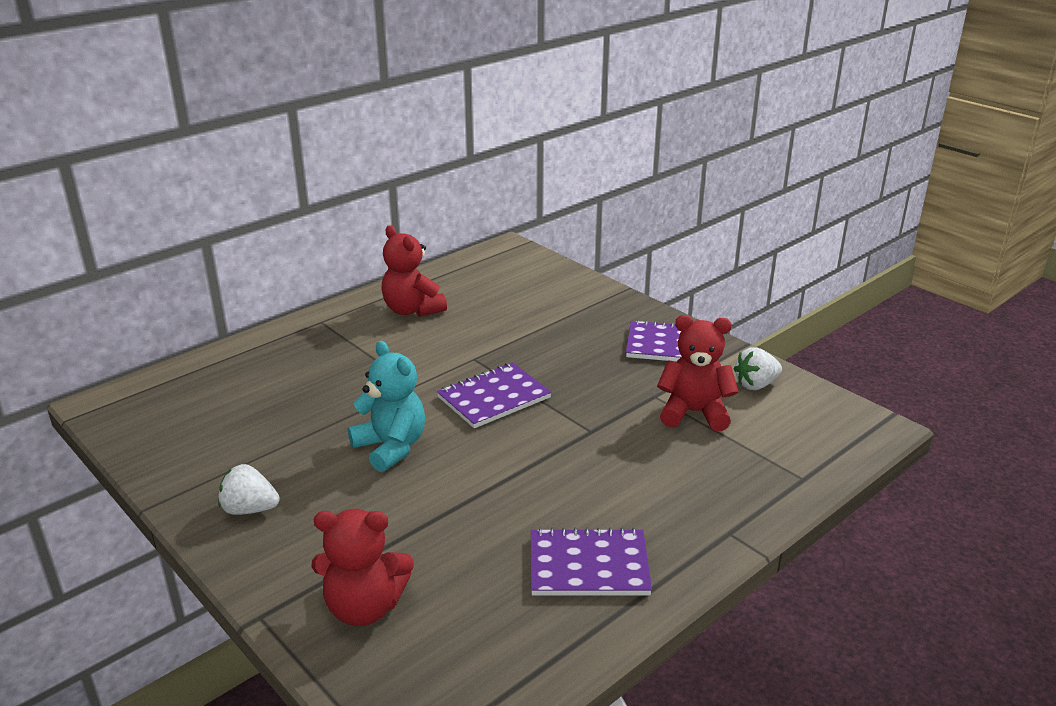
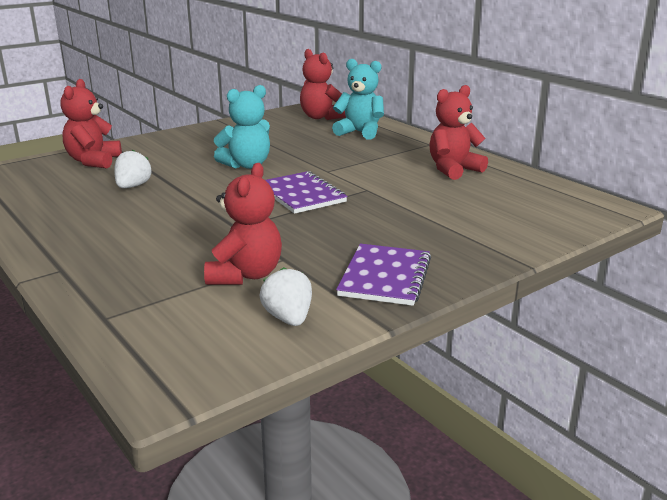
camera: 95 degrees right, 5 degrees down
(173, 403) = (321, 117): none -> red teddy bear
(249, 509) = (201, 137): white strawberry -> white strawberry (133, 186)
(262, 368) = (360, 132): none -> turquoise teddy bear
(588, 566) = (72, 216): purple notebook -> none

